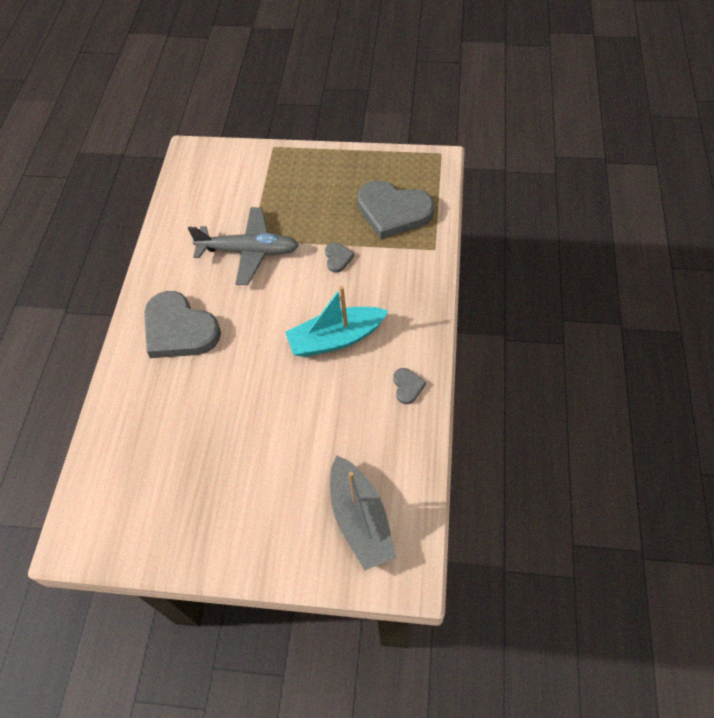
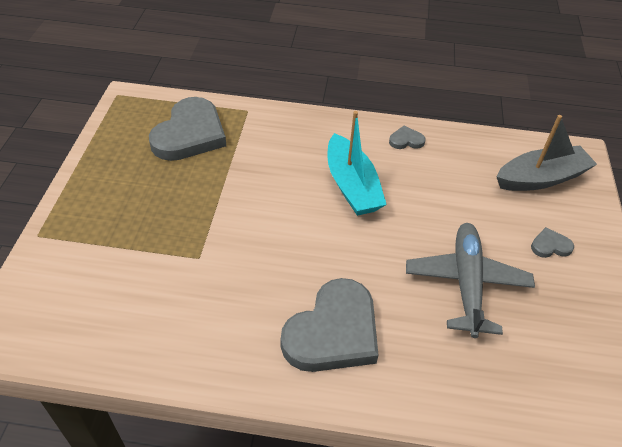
camera: 95 degrees left, 10 degrees down
(249, 251) = (217, 260): grey plane -> grey plane (466, 283)
(337, 258) = (245, 180): grey heart -> grey heart (550, 246)

